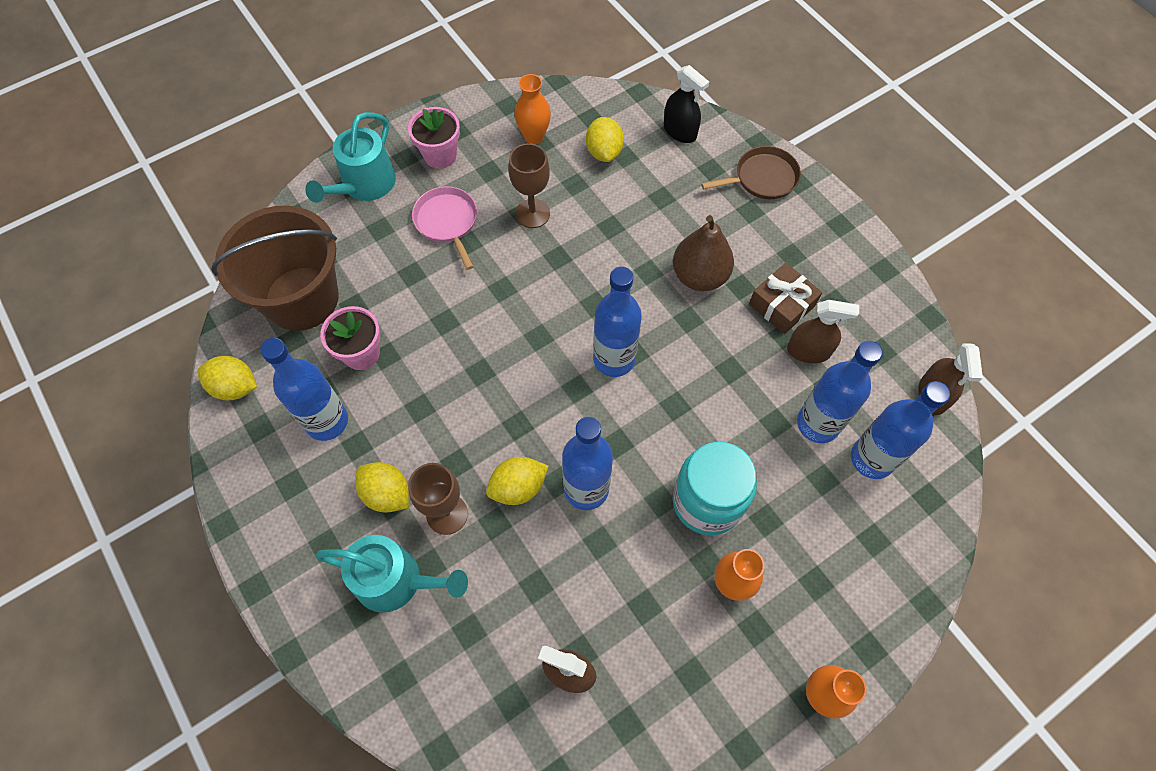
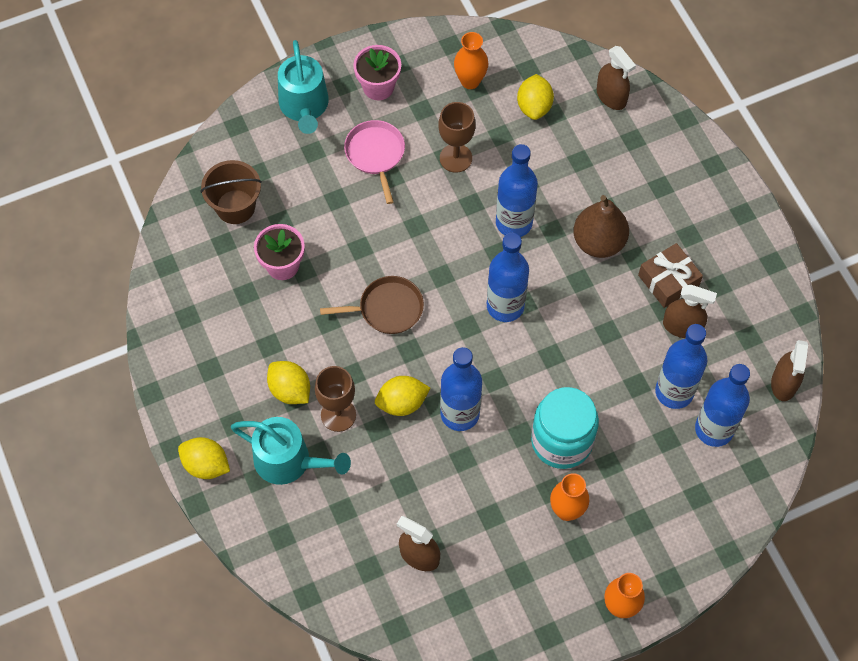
camera: 10 degrees right, 0 degrees up
(235, 387) = (170, 278): yellow lemon -> yellow lemon (206, 465)
(302, 298) = (235, 207): brown bucket -> brown bucket, size x0.59
(327, 421) = (246, 320): blue bottle -> blue bottle (514, 223)
(365, 185) = (304, 106): turquoise watering can -> turquoise watering can turned 45 degrees counterclockwise
(680, 131) = (611, 96): black spray bottle -> brown spray bottle
(762, 178) = (680, 156): brown pan -> brown pan (387, 308)

